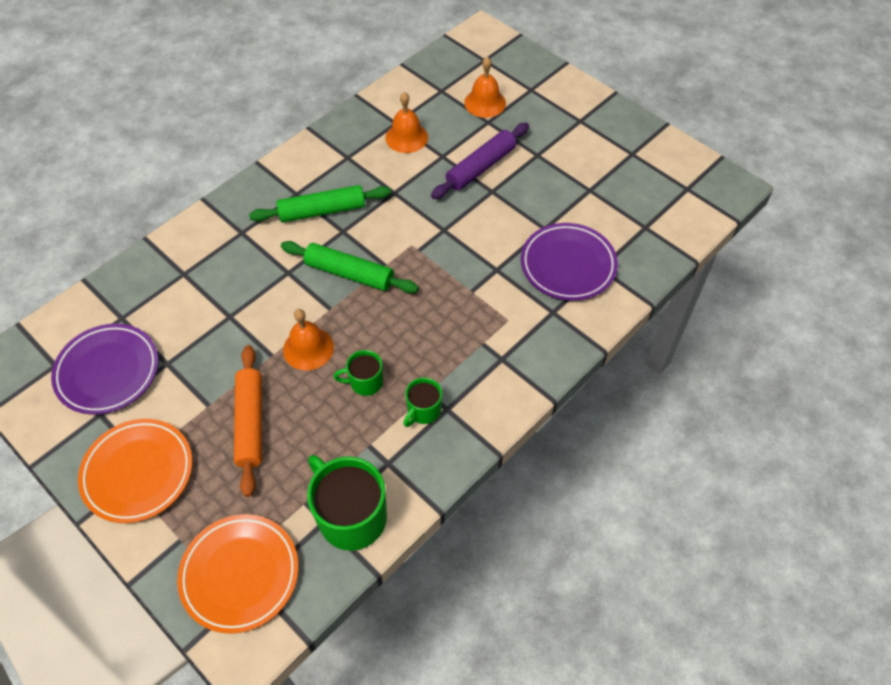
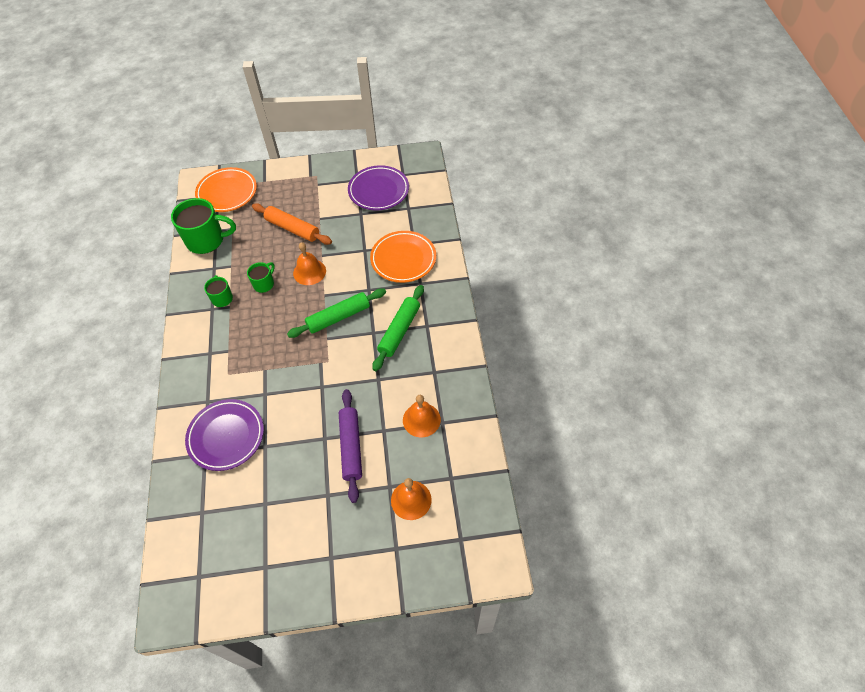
camera: 130 degrees right, 0 degrees up
(138, 473) = (311, 180): orange plate -> orange plate (403, 259)

